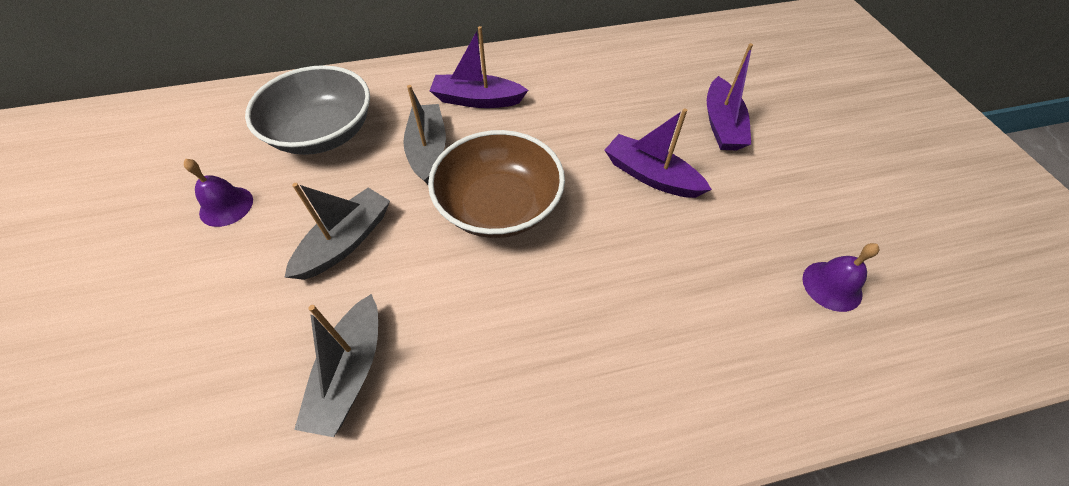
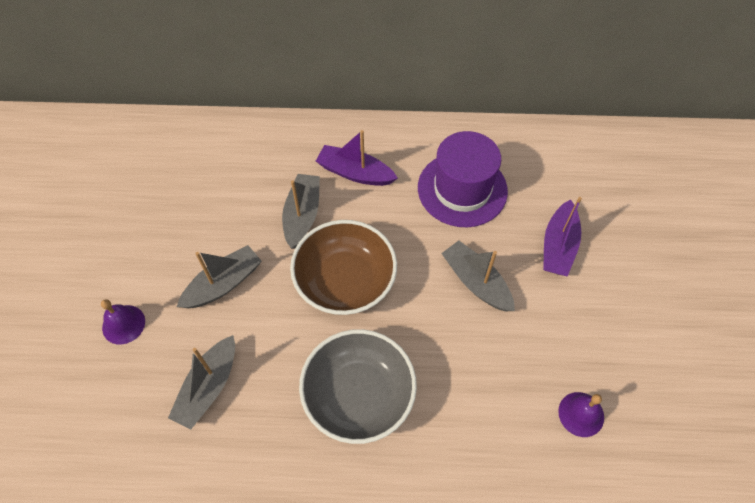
camera: 15 degrees right, 5 degrees up
(226, 206) = (142, 232): purple bell -> purple bell (123, 324)
(323, 133) = (223, 179): grey bowl -> grey bowl (358, 395)
(599, 93) = (462, 189): none -> purple hat
(651, 176) = (476, 282): purple boat -> grey boat

